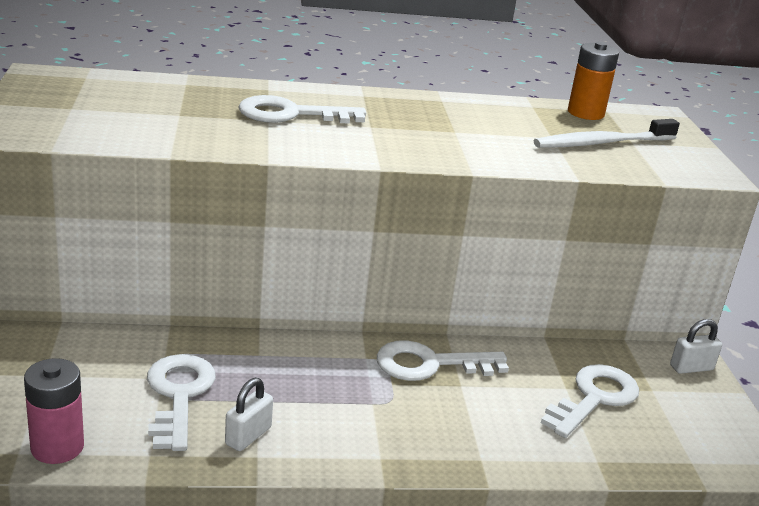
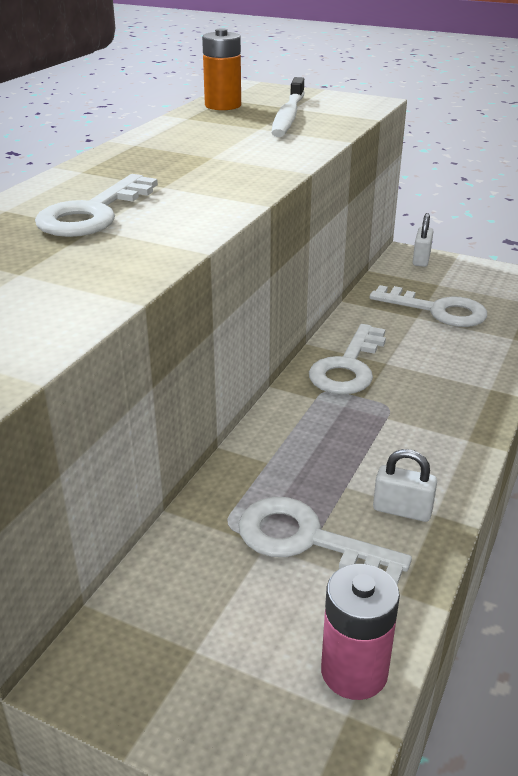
camera: 55 degrees left, 5 degrees up
(248, 436) = (402, 510): white padlock -> white padlock turned 45 degrees counterclockwise
(594, 398) = (437, 310): white key -> white key turned 135 degrees clockwise

